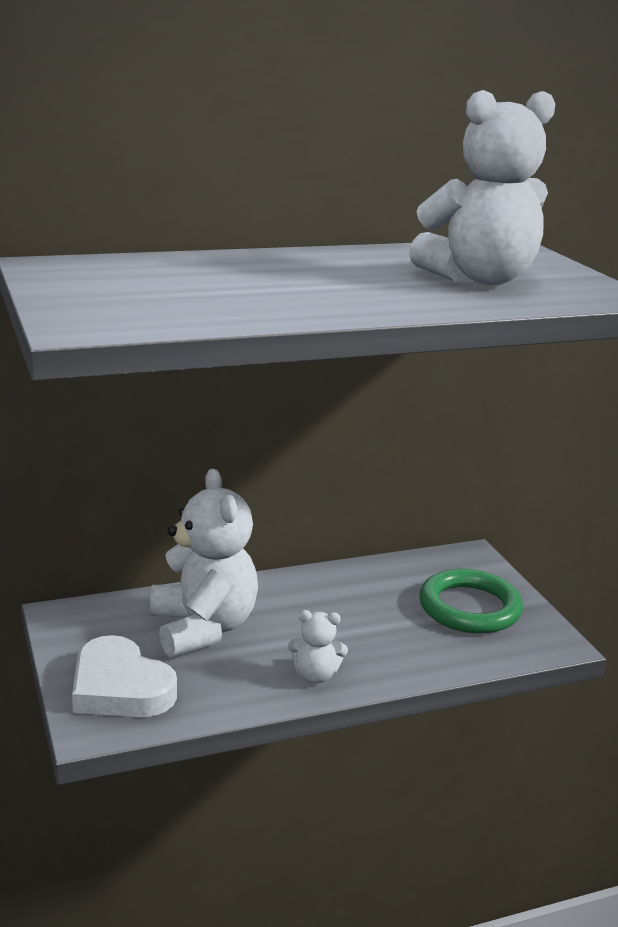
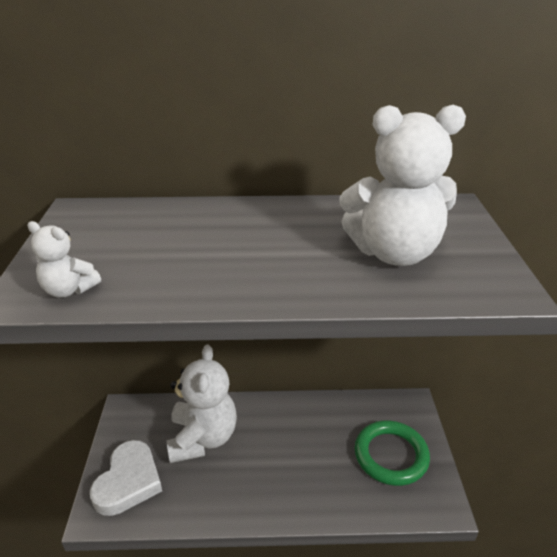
camera: 20 degrees right, 10 degrees up
(120, 687) = (128, 481): white heart -> white heart turned 135 degrees counterclockwise
(315, 675) = (255, 499): white teddy bear -> white teddy bear (69, 290)

